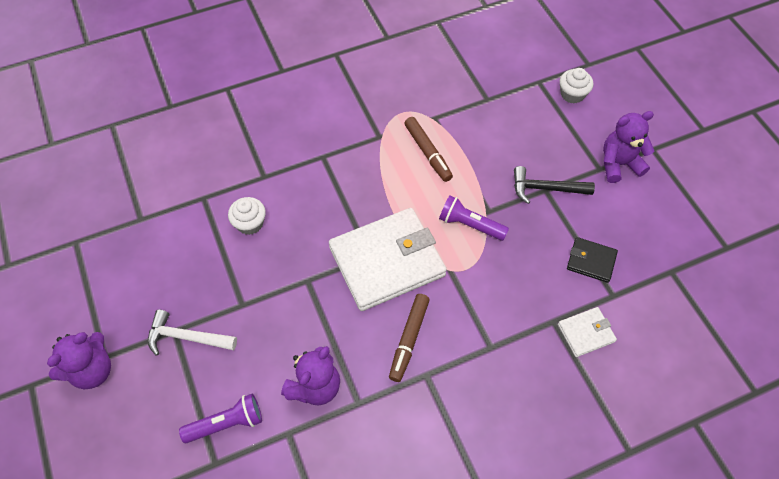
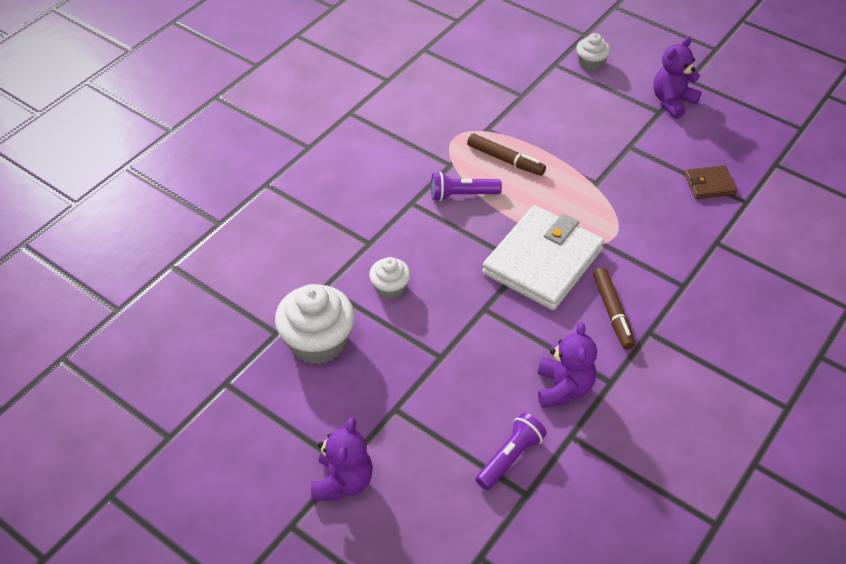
camera: 30 degrees left, 10 degrees down
(163, 242) = (318, 342): none -> white cupcake
(186, 337) = (411, 409): white hammer -> none
(470, 225) = (589, 201): purple flashlight -> purple flashlight (462, 195)
(545, 189) = (629, 145): black hammer -> none
(586, 333) = (748, 239): white wallet -> none
(591, 261) = (709, 184): black wallet -> brown wallet

